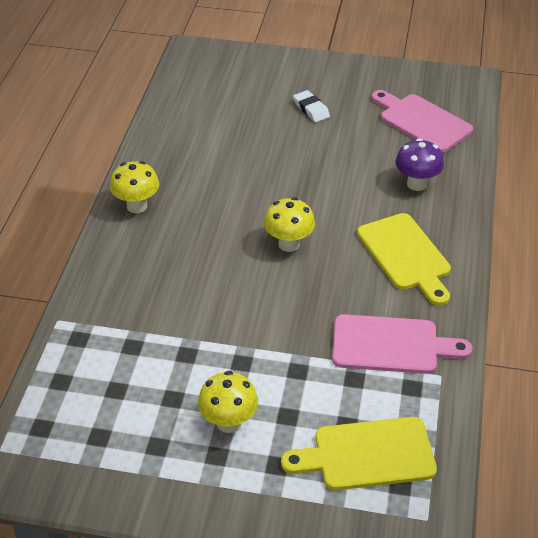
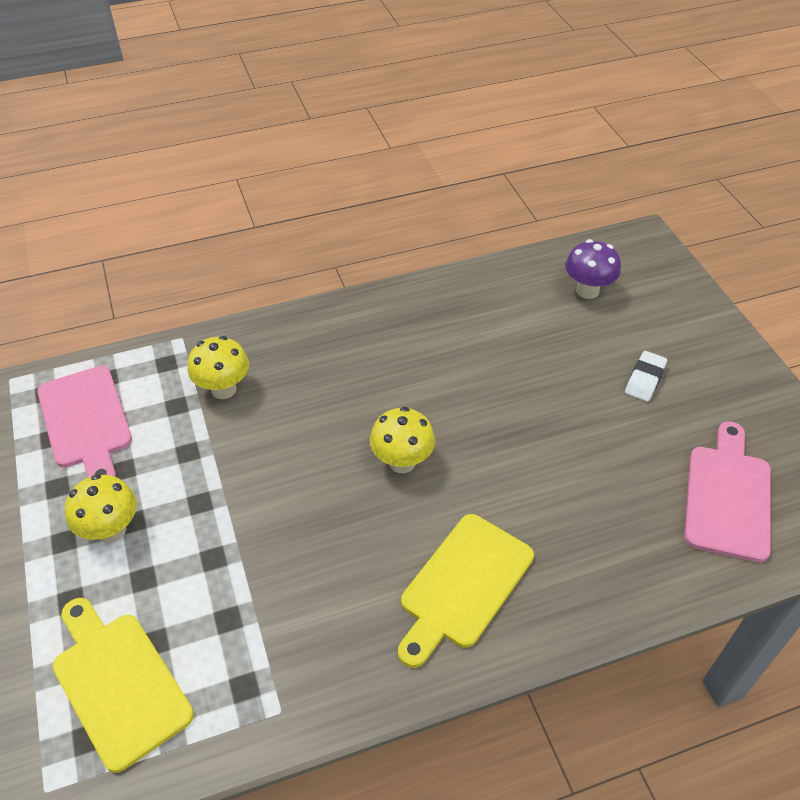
camera: 60 degrees right, 5 degrees up
(137, 206) = (370, 315): yellow mushroom -> yellow mushroom (223, 389)
(391, 345) = (301, 634): pink cutting board -> pink cutting board (86, 421)
(416, 184) = (602, 541): purple mushroom -> purple mushroom (587, 290)

